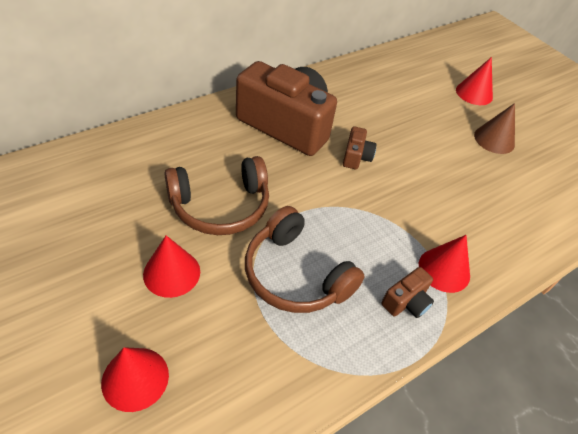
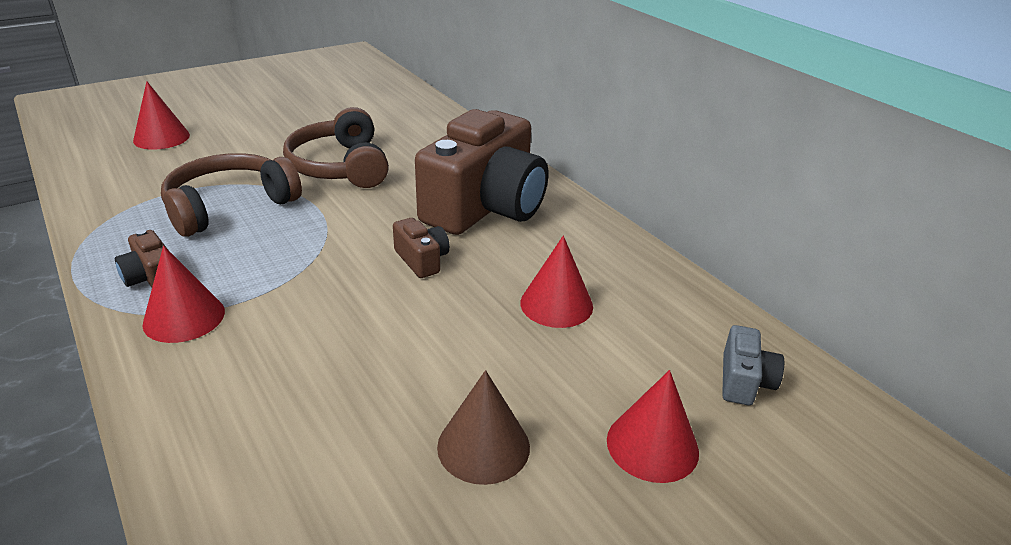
camera: 95 degrees right, 15 degrees down
(172, 273) = (260, 146): red cone -> red cone (556, 304)
(356, 157) = (422, 260): brown camera -> brown camera turned 135 degrees counterclockwise
(428, 62) = (744, 381): none -> grey camera

